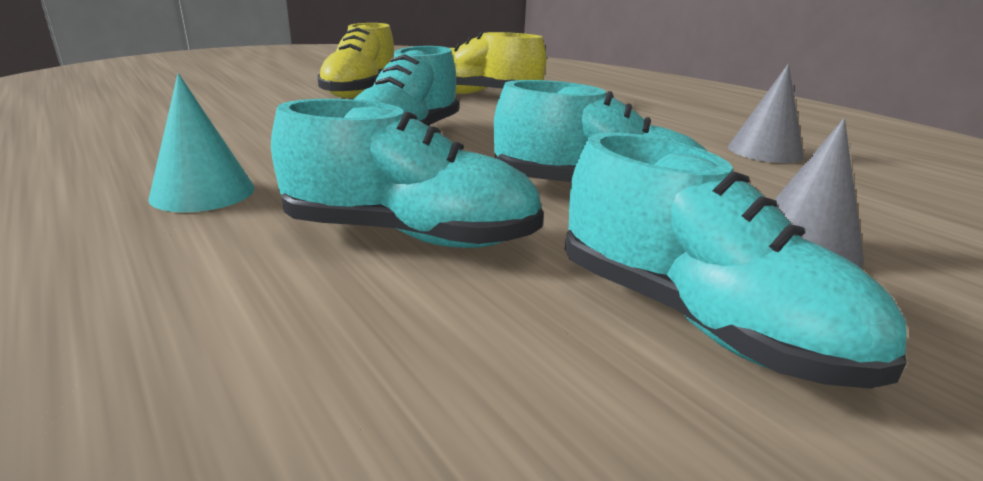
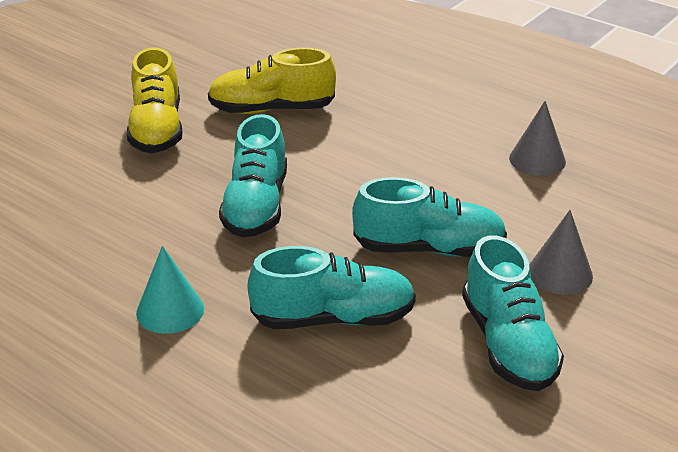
camera: 15 degrees left, 10 degrees up
(698, 320) = (508, 344): turquoise shoe -> turquoise shoe turned 45 degrees clockwise

